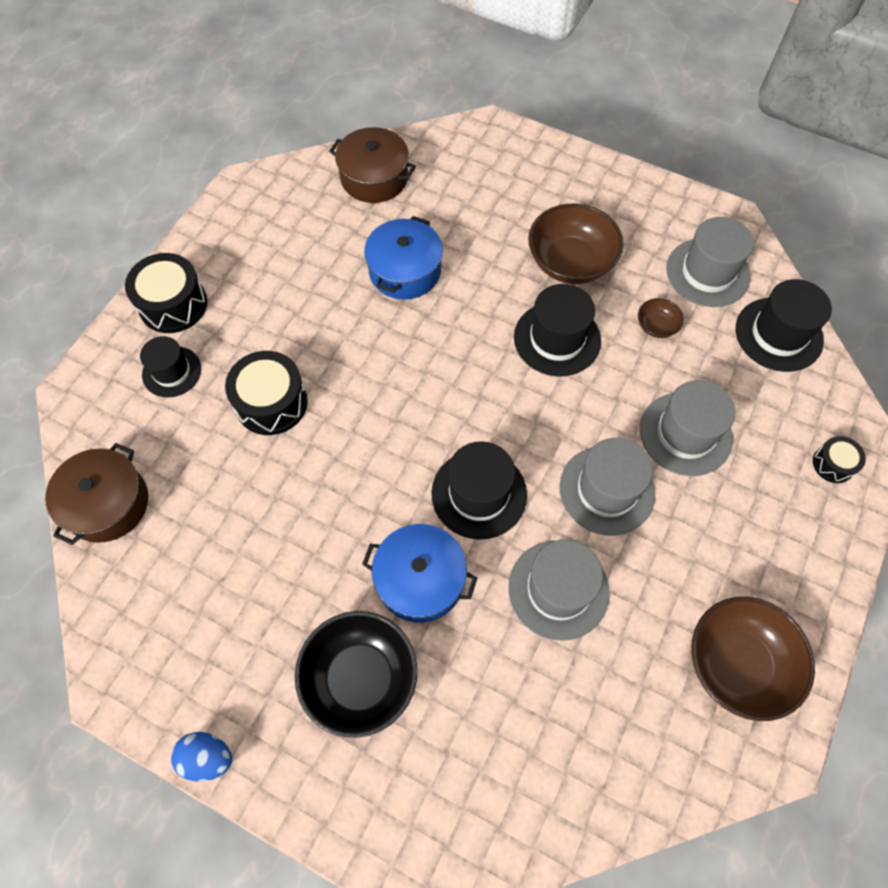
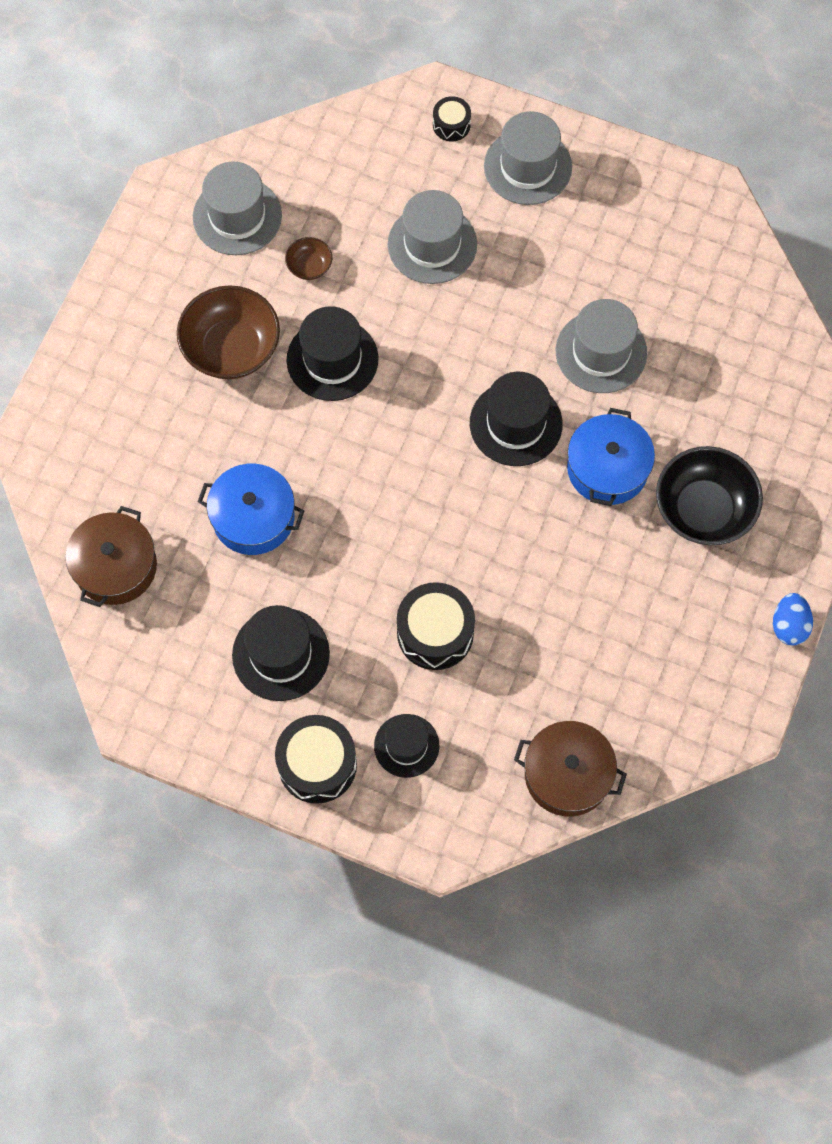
camera: 95 degrees left, 5 degrees up
(606, 490) = (499, 313): grey hat -> grey hat (528, 167)
(737, 663) = (646, 214): brown bowl -> none
(778, 334) = (311, 157): black hat -> black hat (281, 654)

